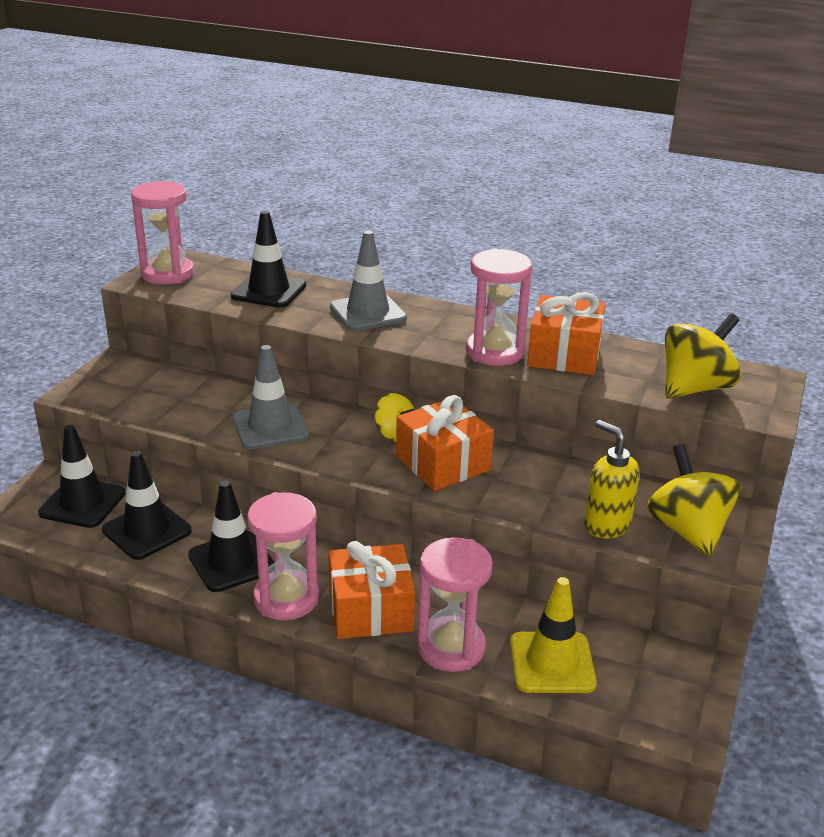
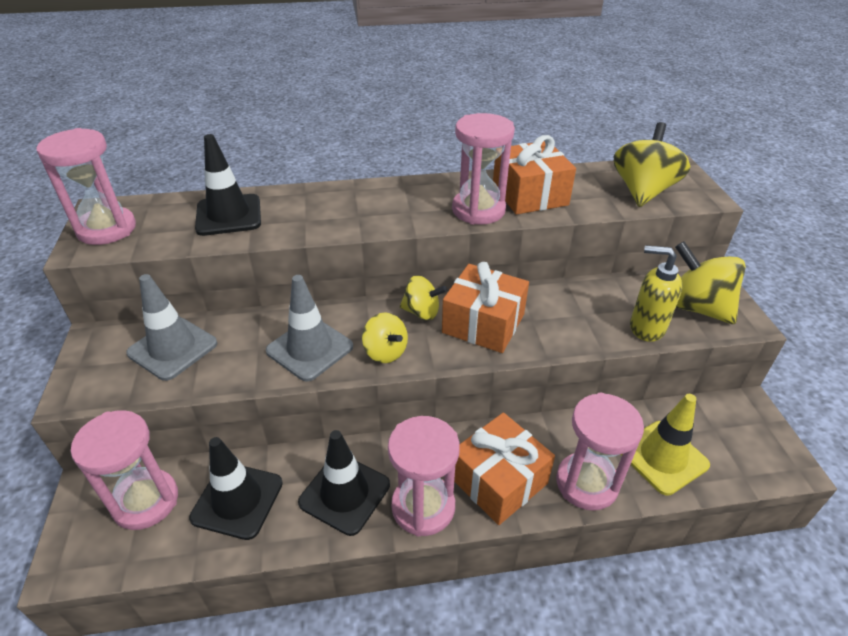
camera: 30 degrees left, 10 degrees up
(82, 503) = (145, 501): black traffic cone -> pink hourglass
(330, 452) = (385, 352): none -> yellow spinning top
(368, 313) = (340, 208): grey traffic cone -> grey traffic cone (173, 348)

